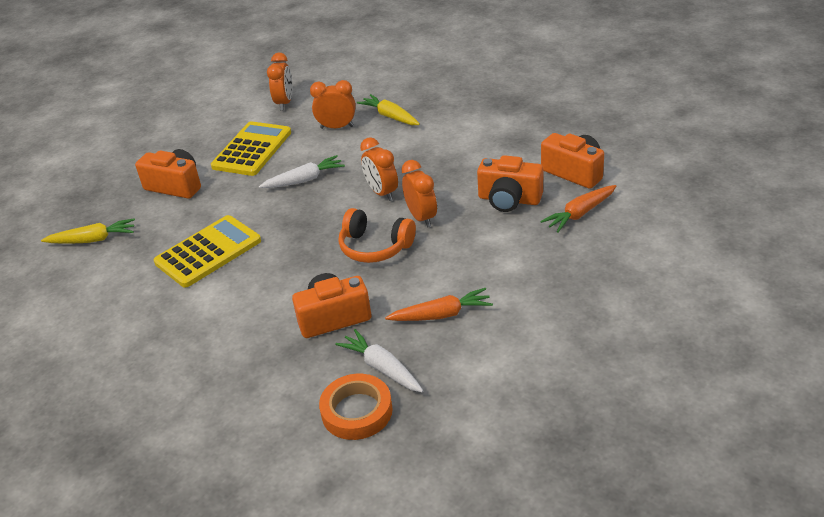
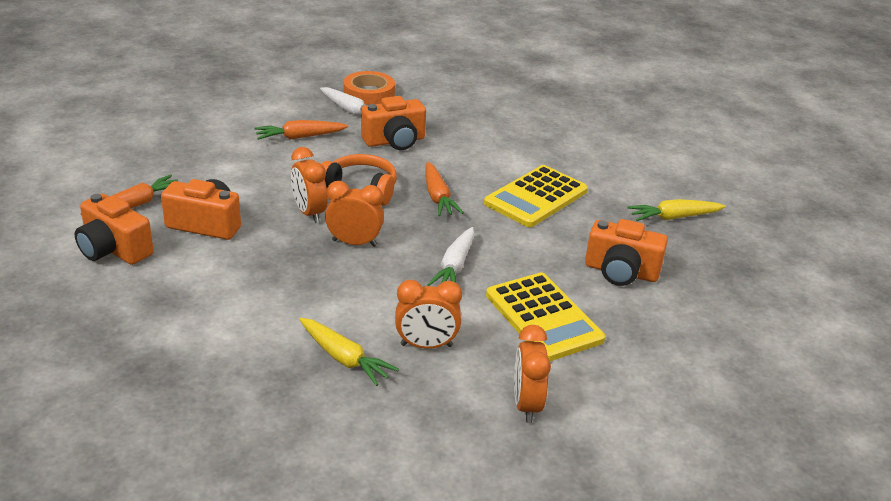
camera: 170 degrees right, 5 degrees down
(252, 149) = (543, 317): yellow calculator -> yellow calculator turned 45 degrees counterclockwise
(302, 244) = (438, 197): none -> orange carrot
(304, 180) = (455, 266): white carrot -> white carrot turned 45 degrees counterclockwise
(382, 193) = (354, 243): orange clock -> orange clock turned 45 degrees counterclockwise

